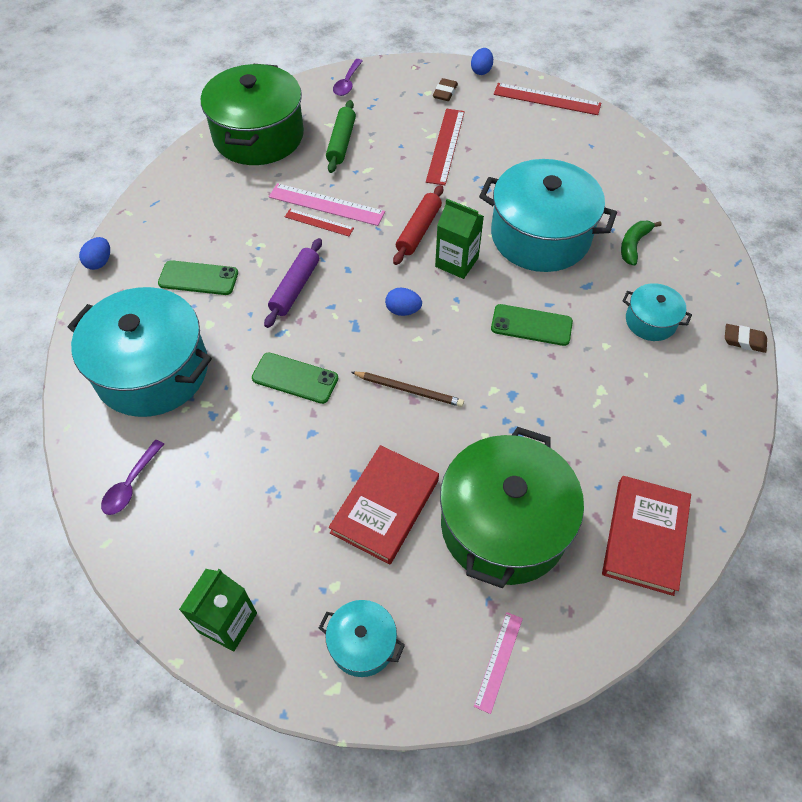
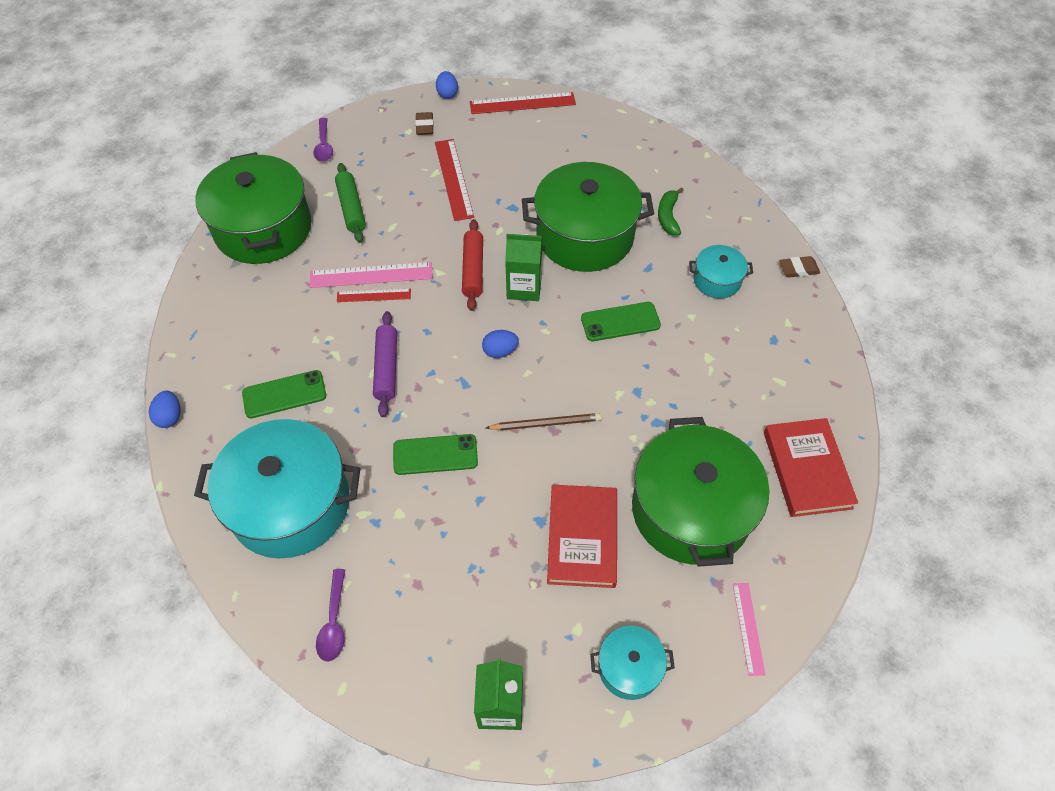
camera: 25 degrees left, 0 degrees up
(540, 236) = (585, 236): turquoise pot -> green pot

